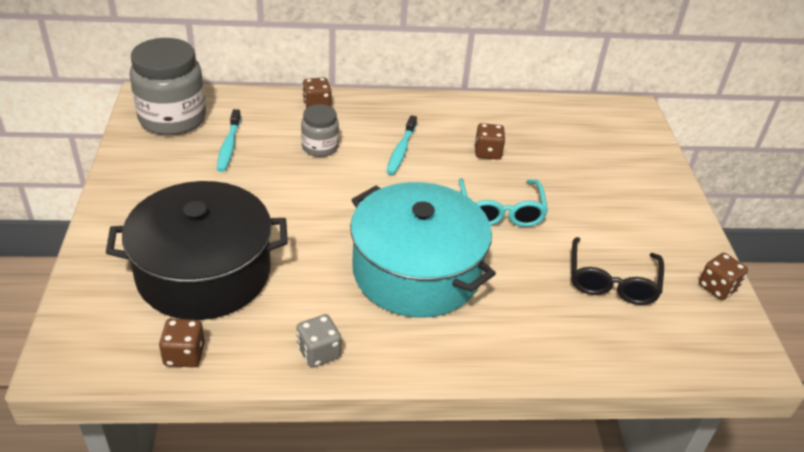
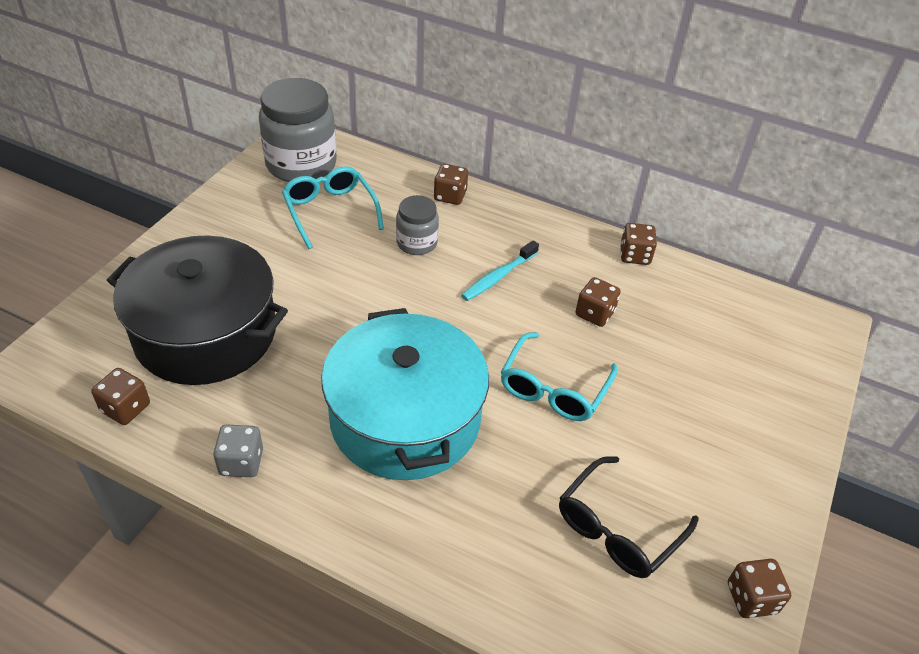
camera: 30 degrees right, 5 degrees up
(229, 146) = (330, 211): turquoise toothbrush -> turquoise glasses
(483, 105) = (634, 255): none -> brown dice

